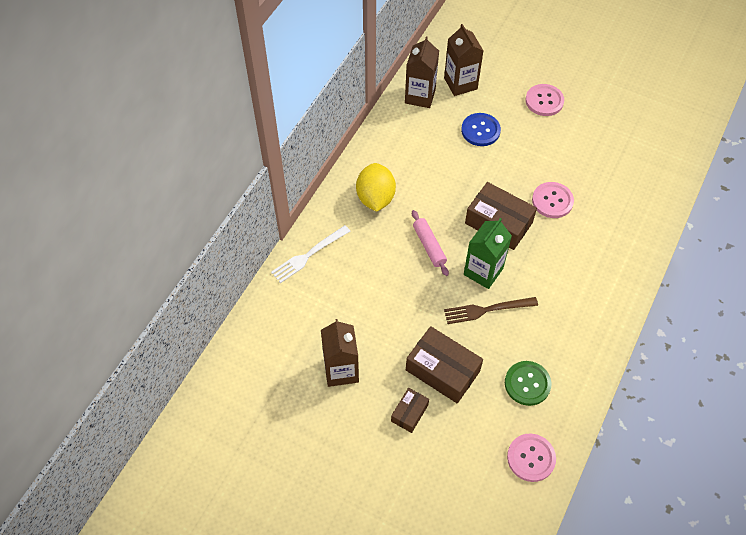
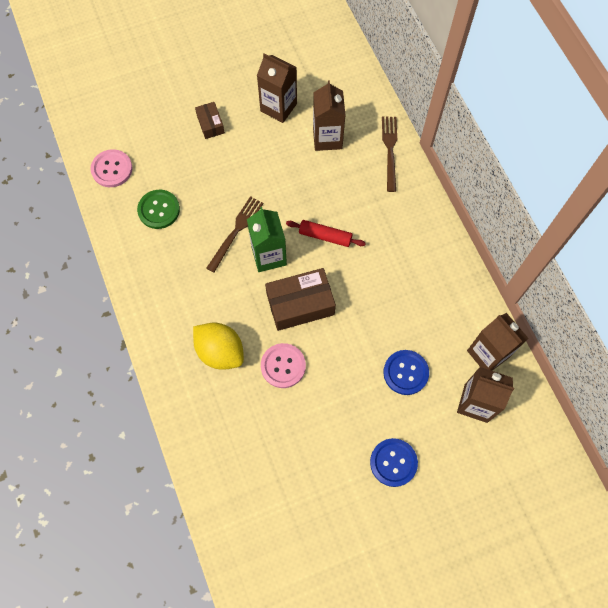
camera: 130 degrees right, 10 degrees up
(308, 255) = (390, 150): white fork -> brown fork
(338, 308) = (327, 138): none -> brown carton
(375, 198) = (404, 233): yellow lemon -> yellow lemon (220, 352)
(429, 246) = (325, 236): pink rolling pin -> red rolling pin
(442, 370) = (219, 166): brown box -> none
(544, 101) = (393, 462): pink button -> blue button

